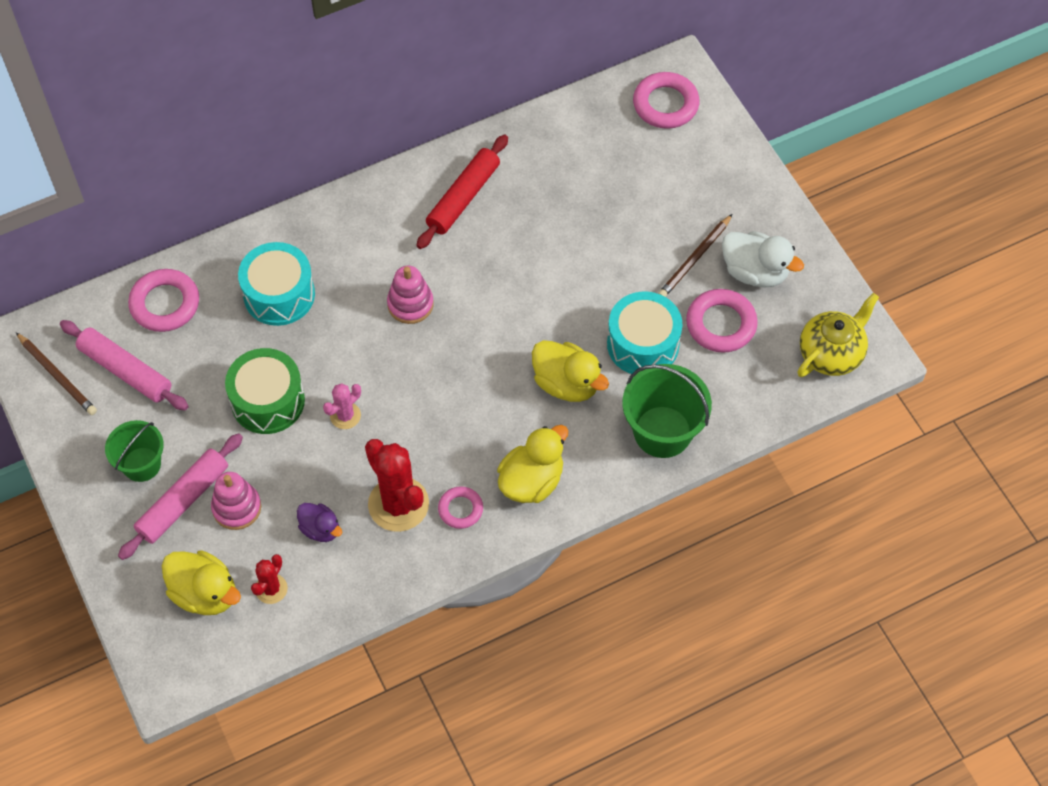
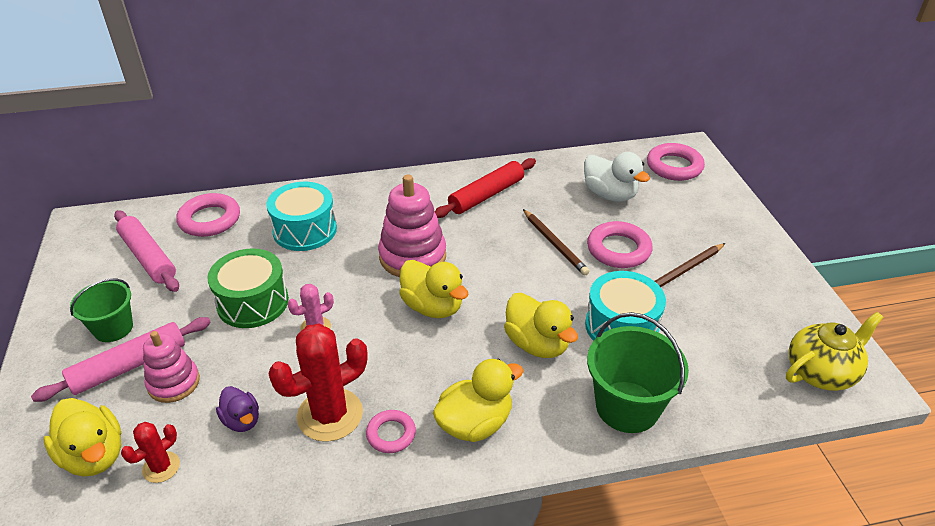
camera: 15 degrees right, 20 degrees down
(57, 375) = (92, 250): brown pencil -> brown pencil (555, 244)
(398, 504) = (330, 415): red cactus -> red cactus turned 75 degrees clockwise
(410, 304) = (412, 256): pink stacking toy -> pink stacking toy, size x1.58
(453, 363) = (433, 307): none -> yellow duck
(721, 324) = (703, 325): pink ring -> pink ring (618, 249)
(755, 272) = (743, 290): white duck -> white duck (610, 195)

